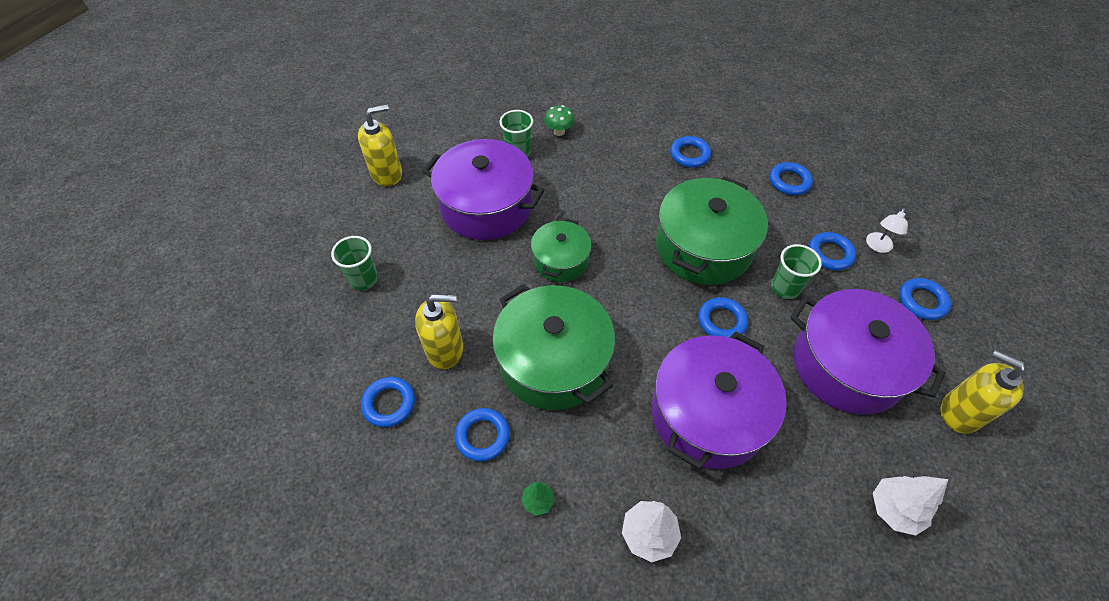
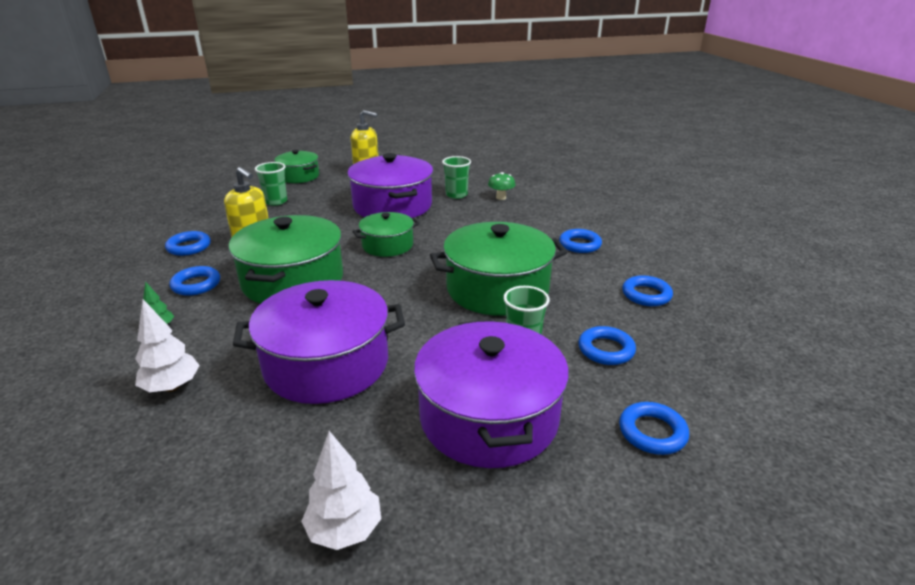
camera: 45 degrees right, 25 degrees down
(321, 225) = (299, 176): none -> green pot
(721, 321) = (434, 329): blue ring -> none
(877, 246) = (668, 373): white lamp -> none
(959, 412) = (544, 530): yellow soap dispenser -> none

